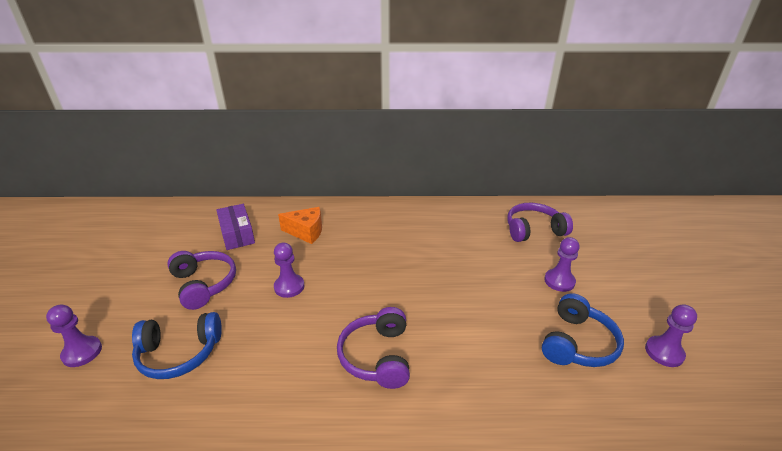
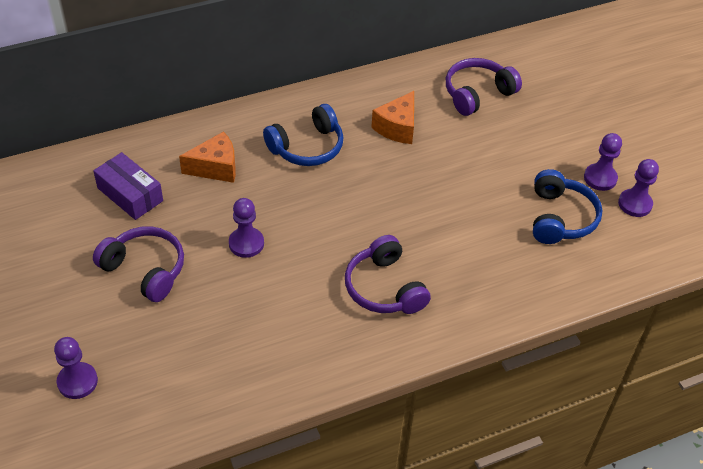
camera: 25 degrees left, 15 degrees up
(179, 353) = (184, 348): blue headphones -> blue headphones (307, 147)
(456, 238) = (397, 127): none -> orange cheese
(559, 281) = (524, 154): purple pawn -> purple pawn (600, 178)

